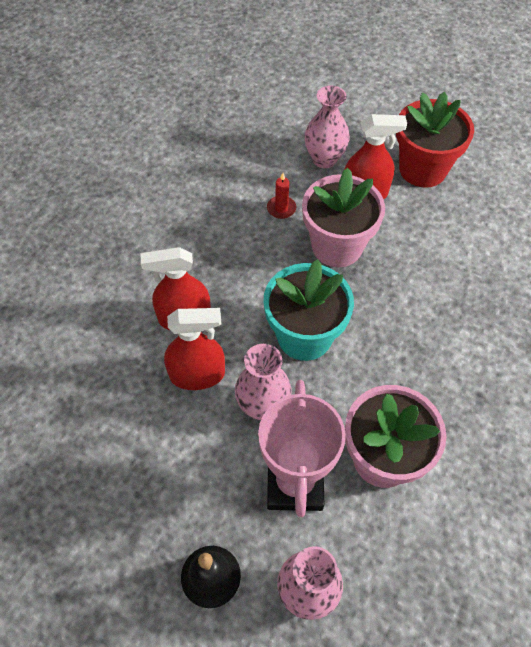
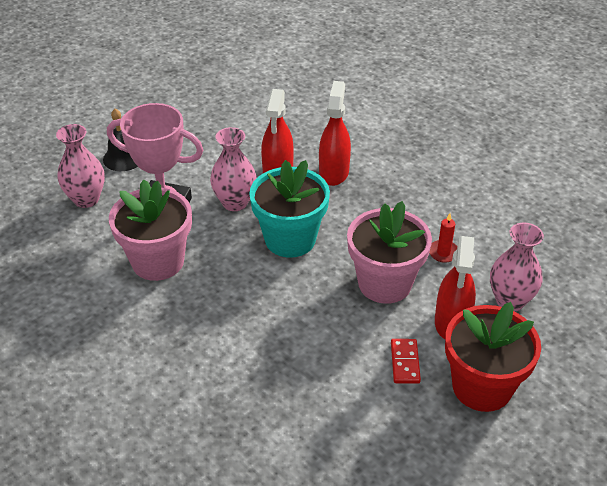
camera: 105 degrees right, 15 degrees down
(421, 219) = (405, 362): none -> red domino

